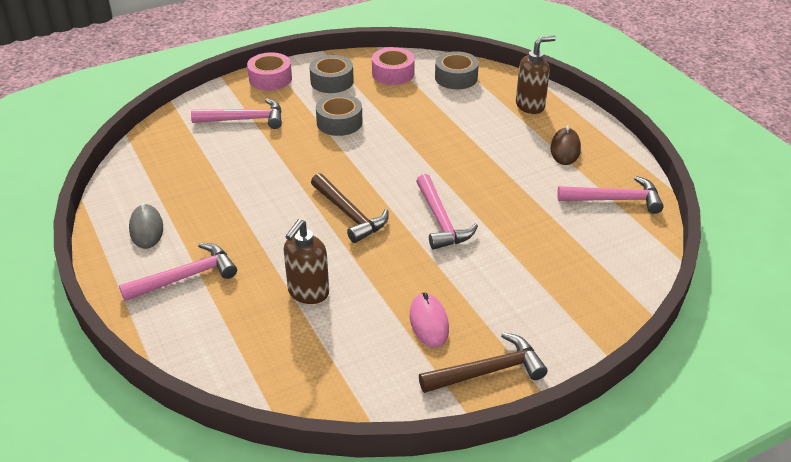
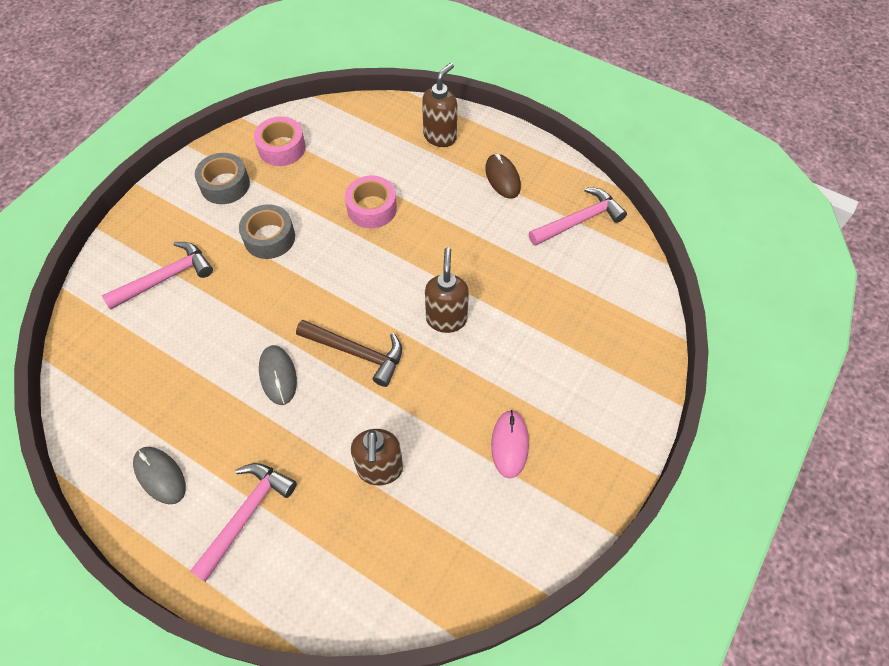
camera: 30 degrees left, 20 degrees up
(270, 79) = (155, 209): pink tape -> pink tape (372, 208)
(277, 205) = (278, 376): none -> grey mouse
(429, 322) = (509, 444): pink mouse -> pink mouse turned 45 degrees clockwise
(441, 221) = (446, 319): pink hammer -> brown soap dispenser
(456, 78) = (348, 128): grey tape -> none
(488, 371) = (591, 471): brown hammer -> none

